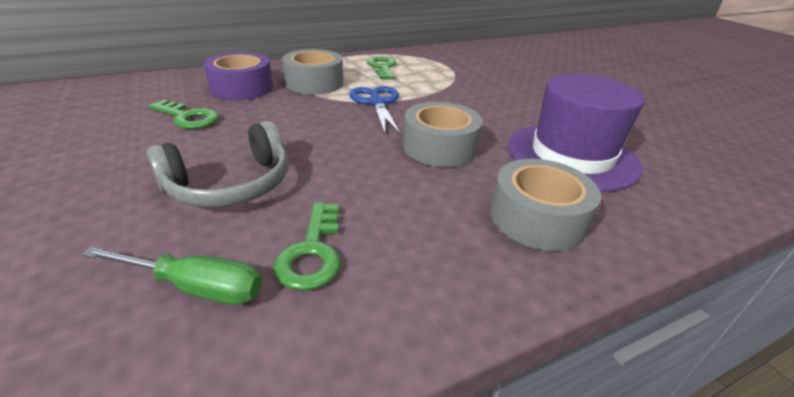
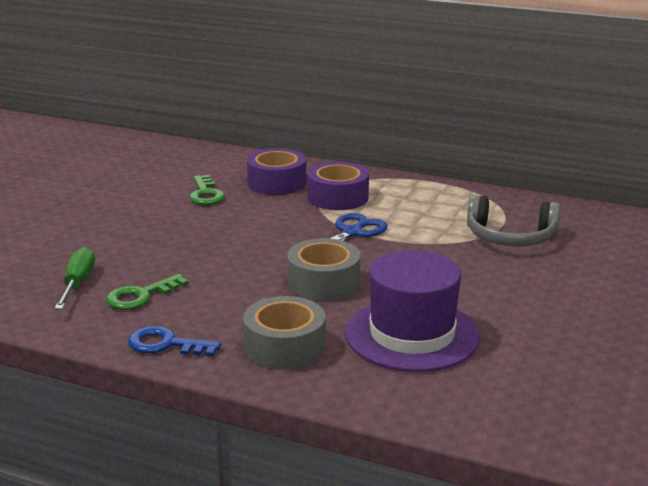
camera: 50 degrees right, 10 degrees down
(196, 287) = (78, 283): green screwdriver -> green screwdriver turned 150 degrees counterclockwise
(230, 184) = (161, 246): grey headphones -> grey headphones (510, 237)
(314, 83) = (338, 197): grey tape -> purple tape
(382, 67) = (430, 203): green key -> none
(452, 293) = (166, 344): none -> blue key

